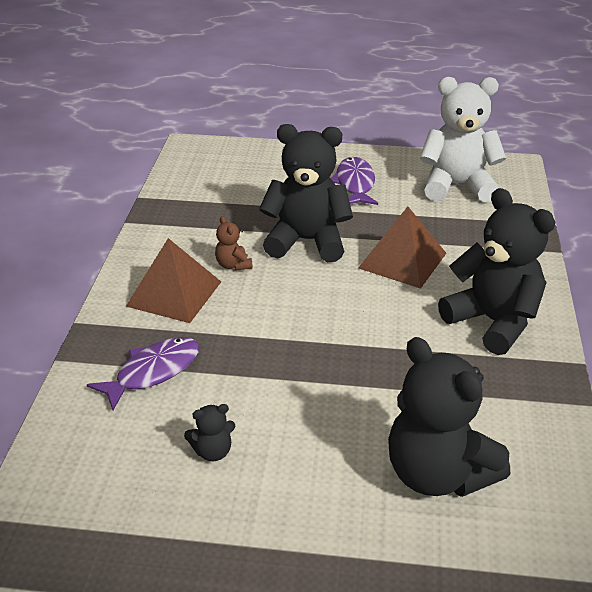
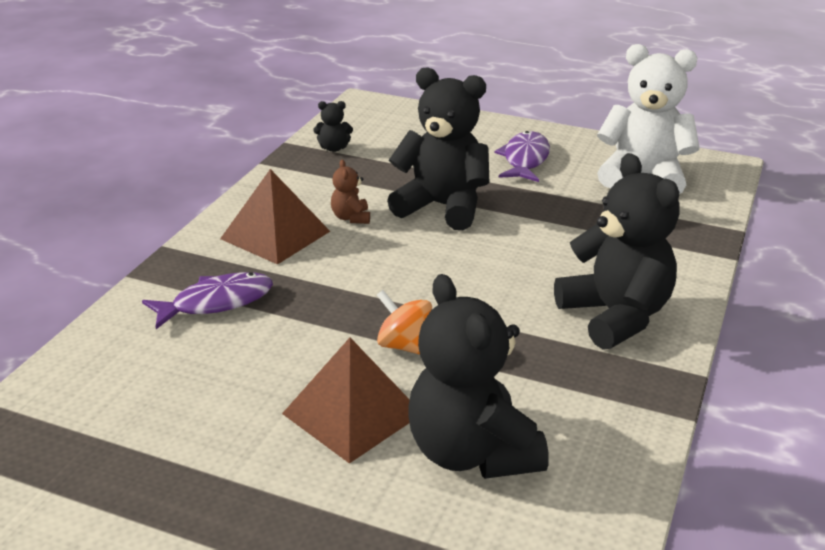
camera: 15 degrees right, 5 degrees down
(213, 451) = (239, 385): black teddy bear -> black teddy bear (333, 148)
(337, 383) = (405, 346): none -> orange spinning top
(402, 260) = (540, 240): brown pyramid -> brown pyramid (352, 413)

